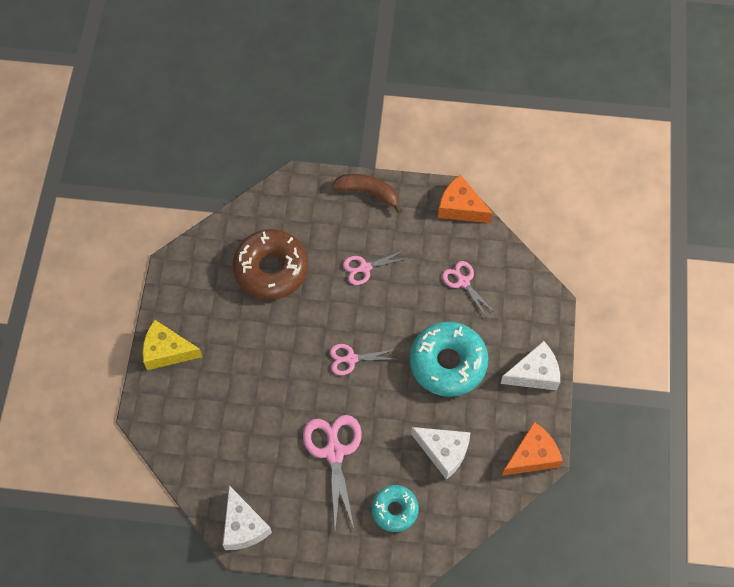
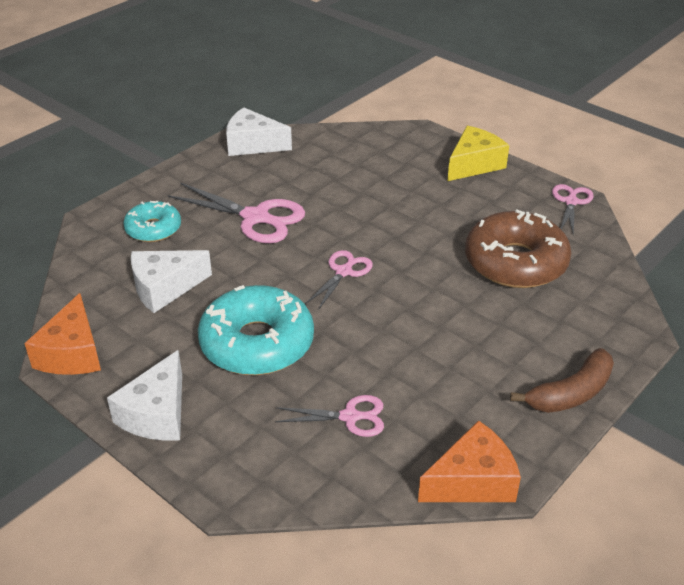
camera: 125 degrees right, 25 degrees down
(364, 268) = (453, 335): pink scissors -> pink scissors (571, 202)

